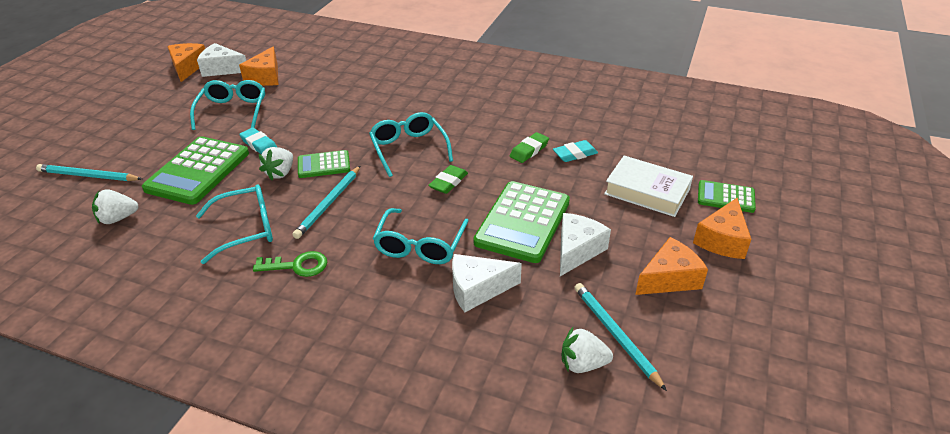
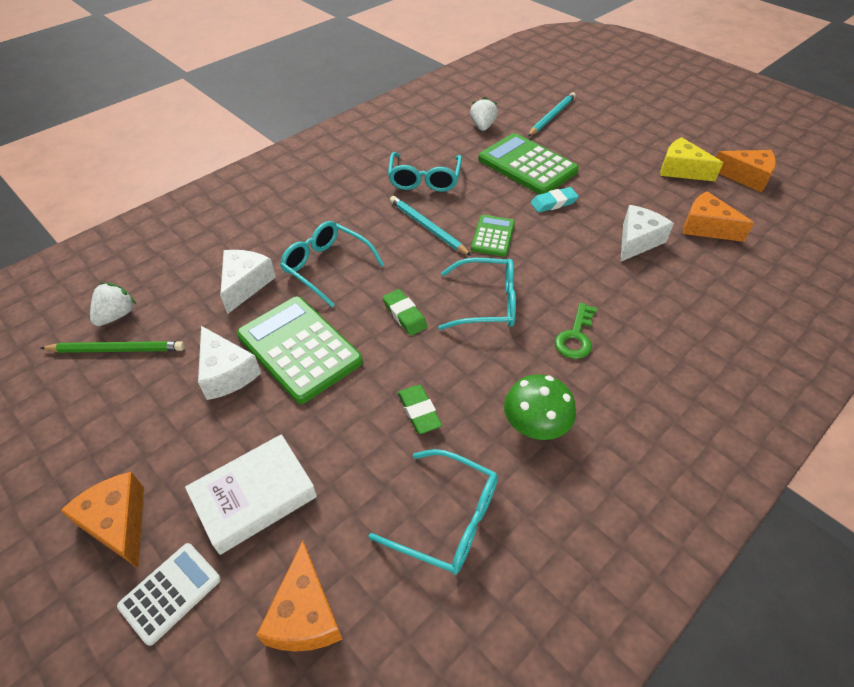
camera: 115 degrees right, 10 degrees up
(184, 94) = (681, 170): none -> yellow cheese
(222, 69) = (736, 199): white cheese -> white cheese (637, 241)
(233, 111) = (631, 195): turquoise glasses -> turquoise glasses (448, 519)
(280, 173) = (495, 208): white strawberry -> none
(297, 266) = (359, 197): green key -> green key (576, 337)
(501, 109) = (535, 424): none -> green mushroom
(575, 154) = (381, 458): turquoise eraser -> none
(615, 335) = (117, 349): turquoise pencil -> green pencil
(669, 278) = (126, 429): orange cheese -> orange cheese (305, 614)
(725, 197) = (170, 592): green calculator -> white calculator

